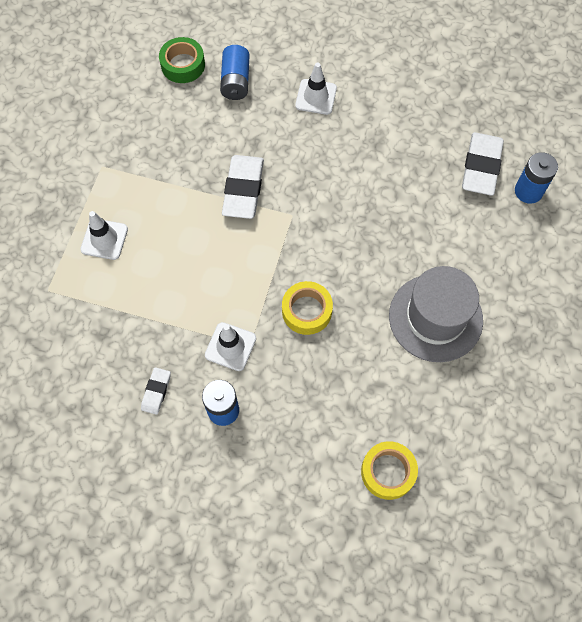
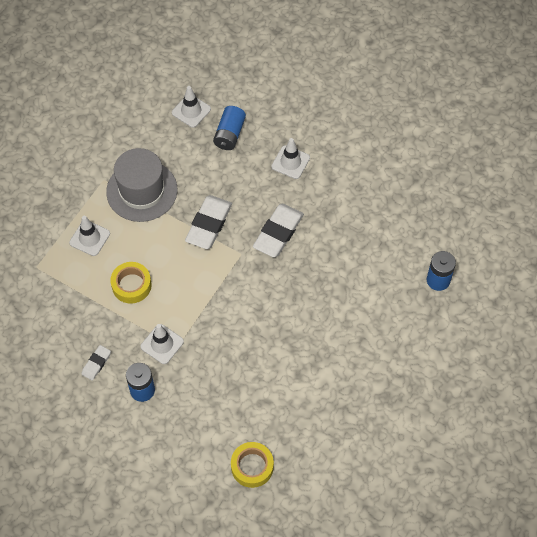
camera: 15 degrees right, 5 degrees down
(183, 65) = (191, 111): green tape -> white traffic cone
(307, 311) = (229, 331): yellow tape -> yellow tape (131, 285)
(435, 318) = (328, 361): grey hat -> grey hat (142, 191)
(481, 167) = (406, 251): white eraser -> white eraser (278, 232)

